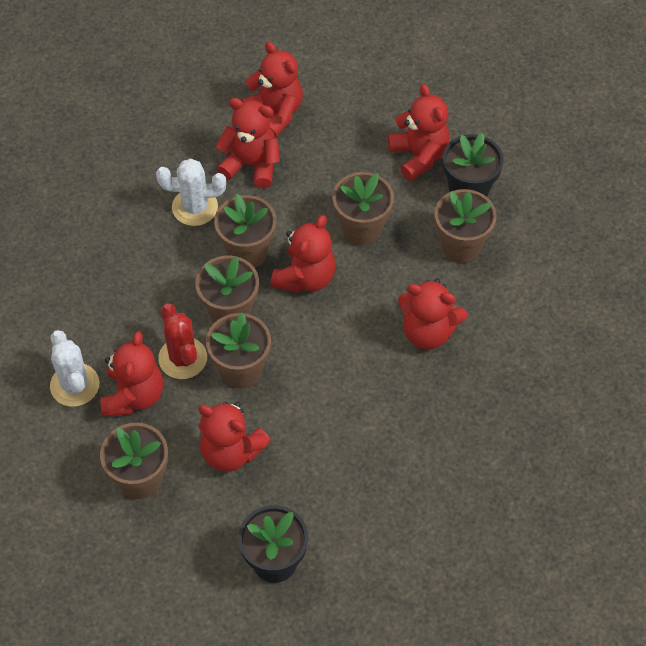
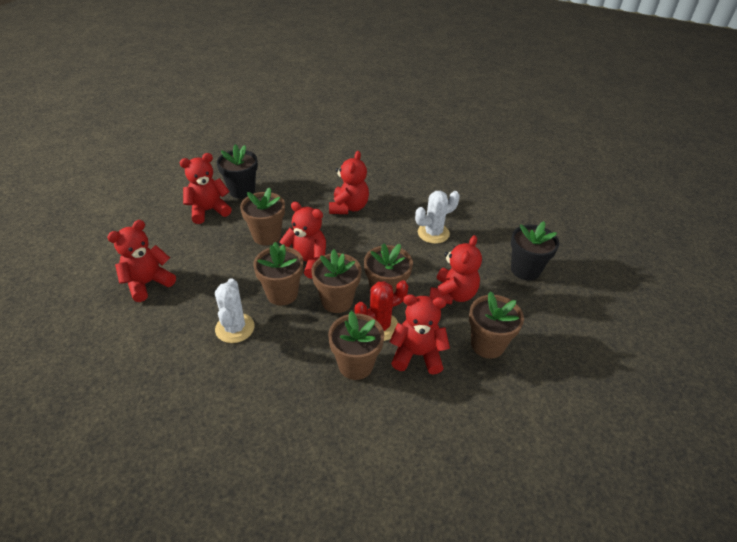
camera: 95 degrees left, 15 degrees down
(75, 385) = (413, 397): white cactus -> white cactus (433, 233)
(251, 164) = (197, 295): red teddy bear -> none
(461, 246) = (284, 194): brown flower pot -> brown flower pot (355, 365)

